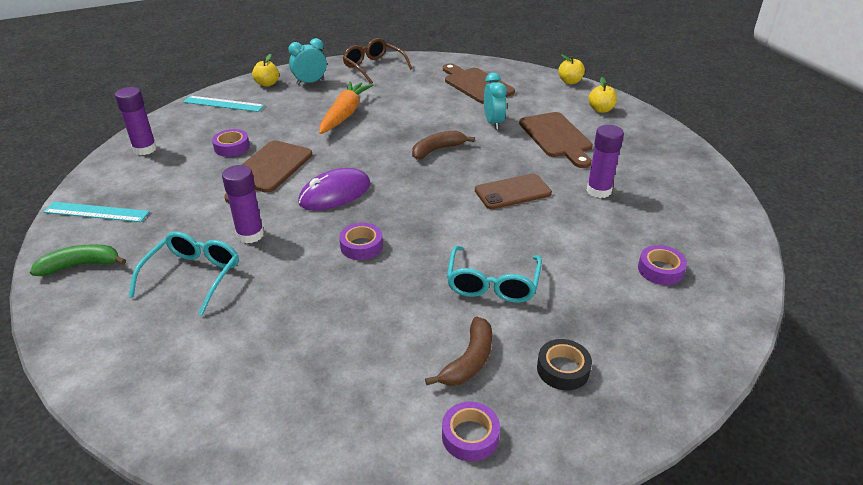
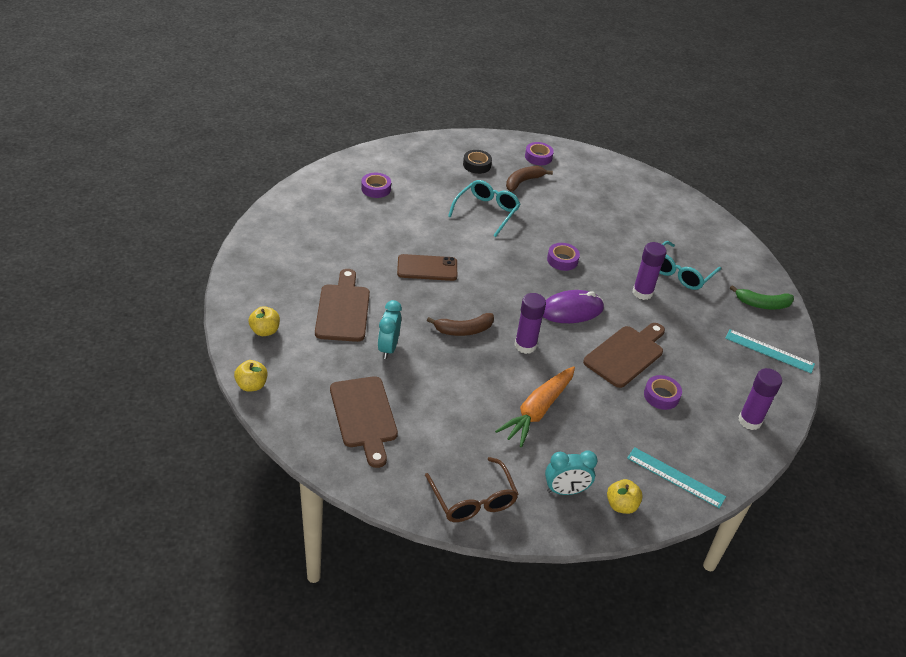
camera: 165 degrees left, 5 degrees up
(598, 191) = (359, 249): purple glue stick -> purple glue stick (525, 345)

